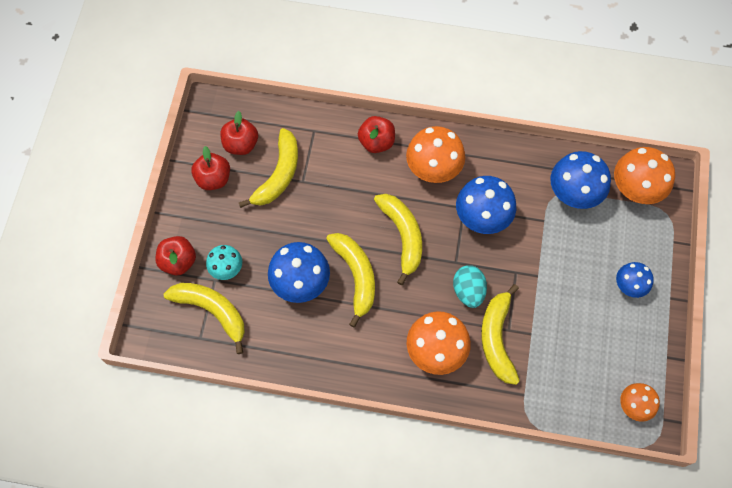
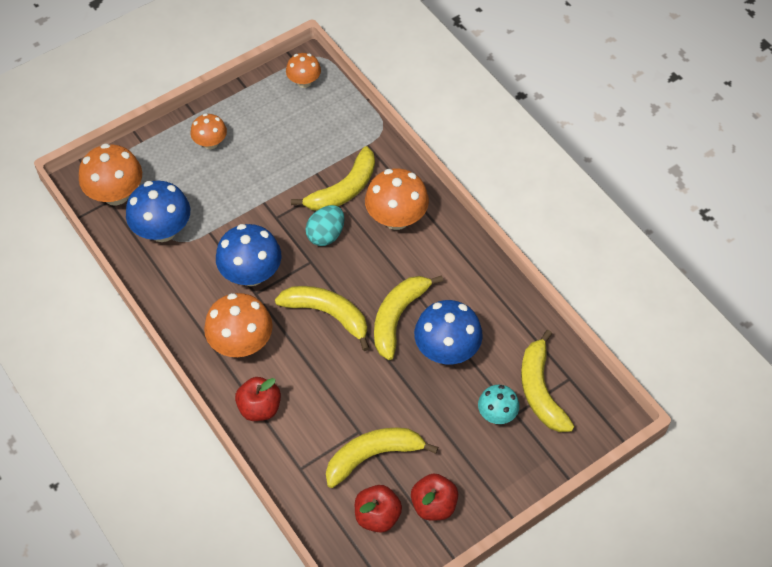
camera: 135 degrees left, 10 degrees down
(178, 261) = (533, 456): red apple -> none
(403, 236) = (327, 314): yellow banana -> yellow banana turned 90 degrees clockwise
(629, 286) = (210, 143): blue mushroom -> orange mushroom

